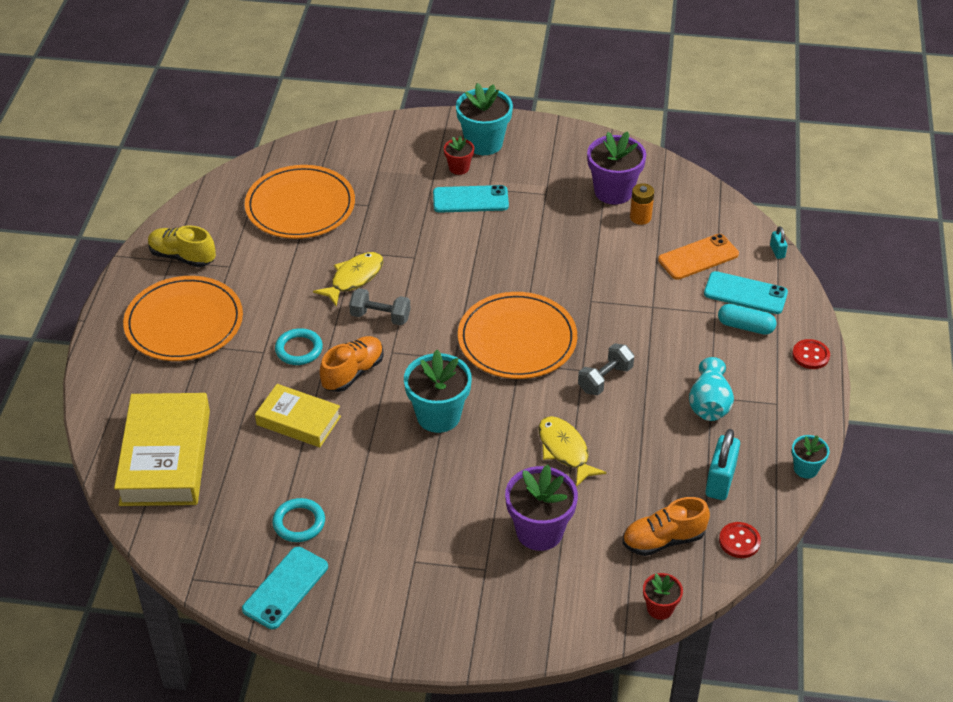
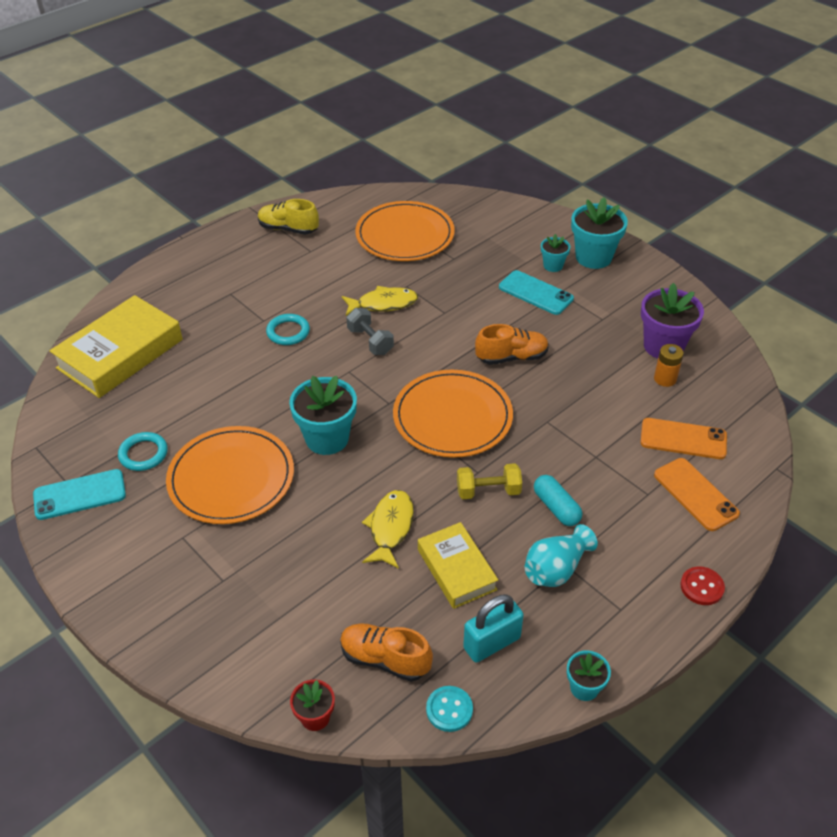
camera: 40 degrees right, 0 degrees up
(182, 257) = (288, 229): yellow shoe -> yellow shoe turned 45 degrees counterclockwise
(184, 322) = (238, 272): orange plate -> orange plate (231, 478)
(298, 420) = (229, 381): yellow book -> yellow book (456, 569)
(353, 373) = (304, 370): orange shoe -> orange shoe (511, 357)
(459, 168) = (553, 266): red flower pot -> turquoise flower pot
(539, 531) = (296, 579): purple flower pot -> none
(605, 379) = (488, 491): grey dumbbell -> yellow dumbbell
(739, 541) = (449, 709): red button -> turquoise button
(745, 293) = (695, 494): turquoise phone -> orange phone
(745, 326) = (664, 523): turquoise capsule -> turquoise capsule (556, 507)
(777, 251) = (767, 475): turquoise padlock -> none

